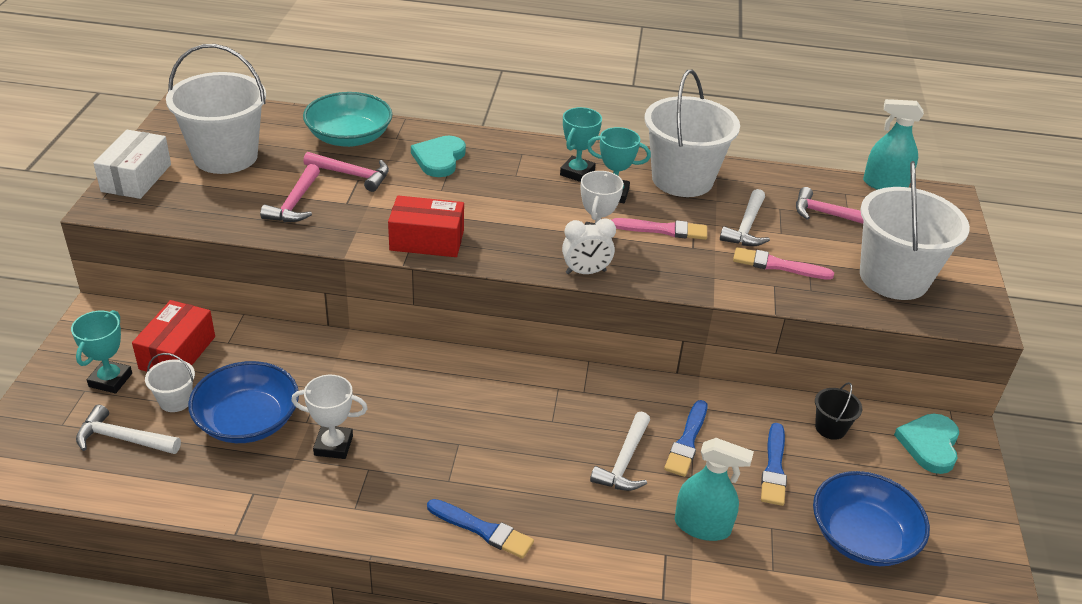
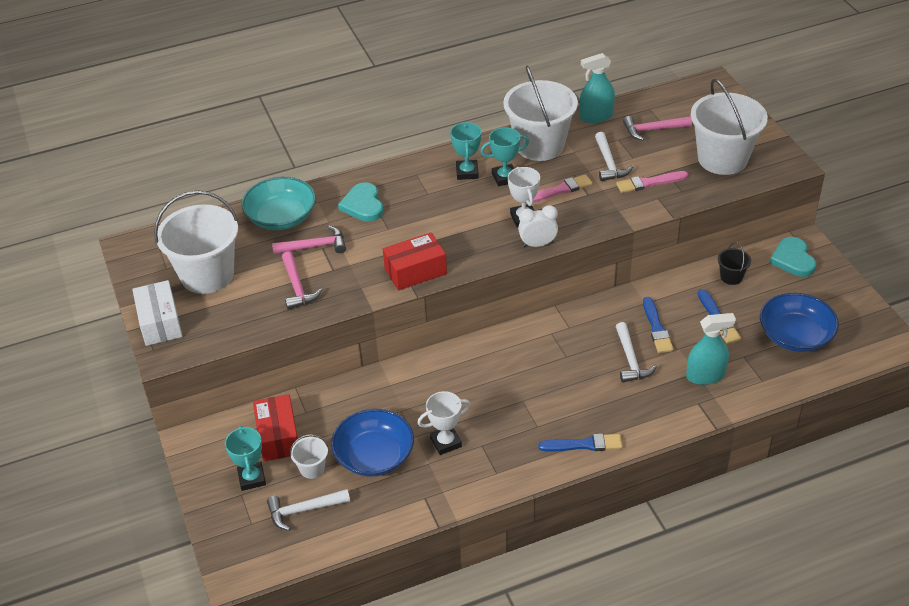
camera: 25 degrees left, 5 degrees up
(586, 272) = (537, 244): white clock -> white clock turned 150 degrees counterclockwise
(885, 184) = (668, 90): turquoise spray bottle -> turquoise spray bottle (596, 116)

